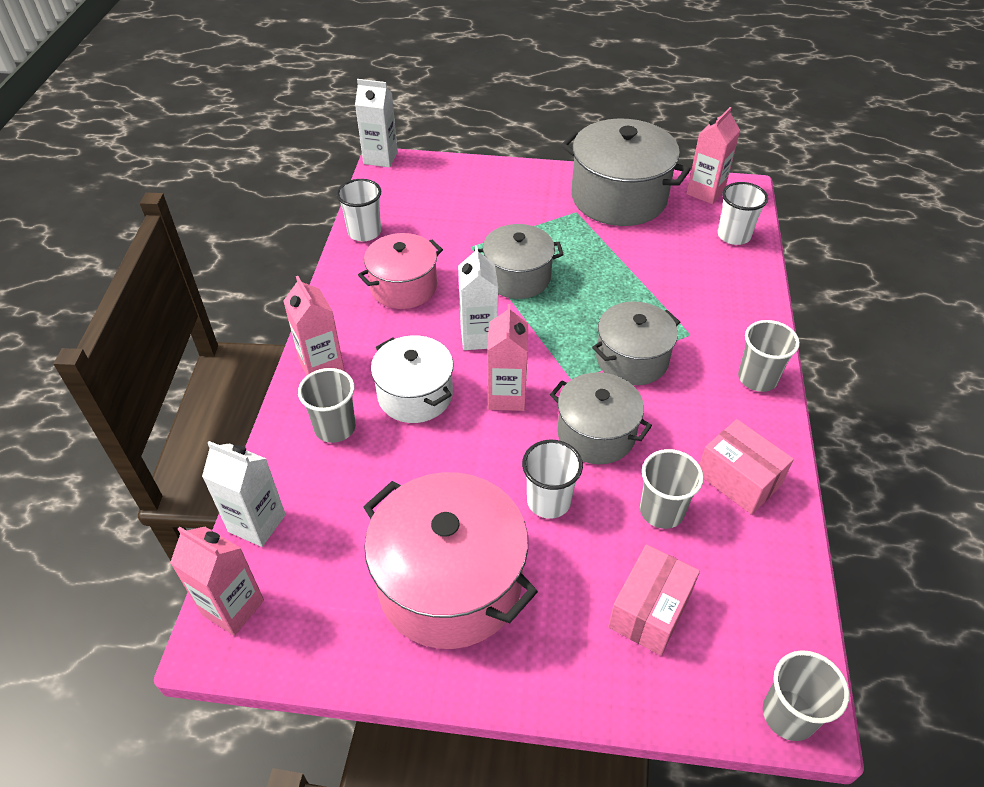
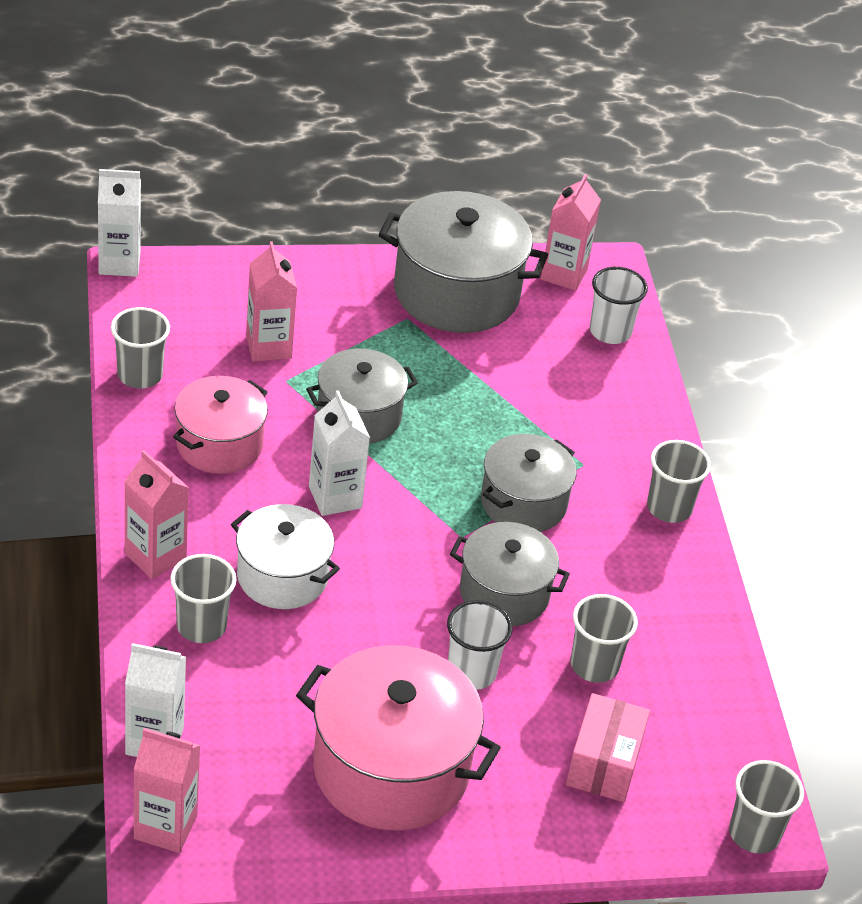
camera: 20 degrees left, 5 degrees down
(364, 232) = (140, 375): white cup -> grey cup
(506, 396) = (390, 564): pink carton -> pink carton (268, 347)
(738, 479) = (668, 622): pink box -> none

